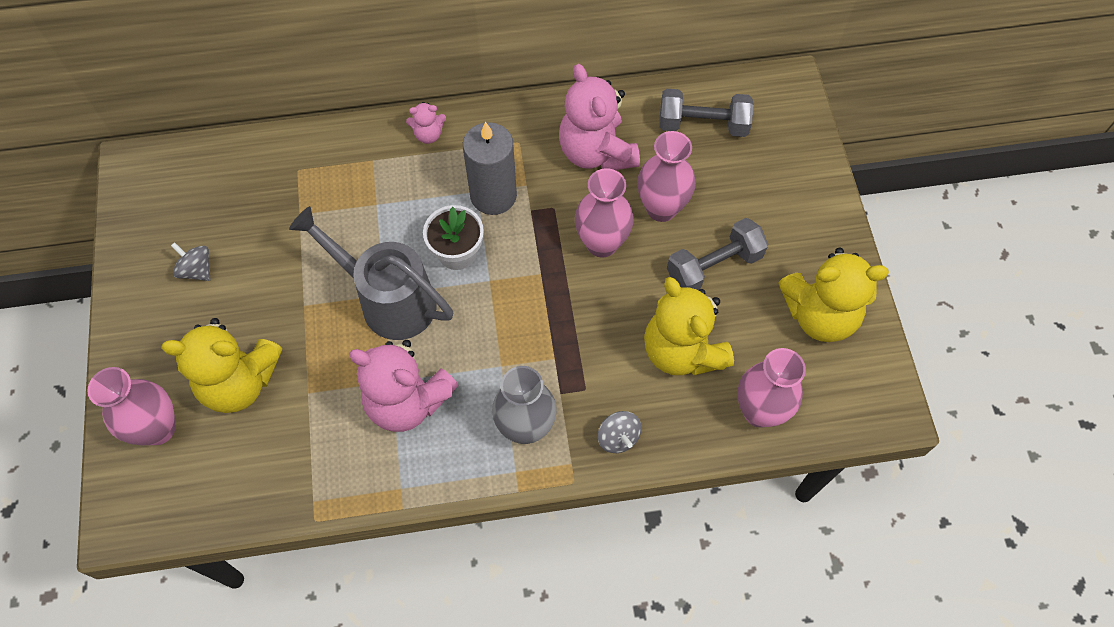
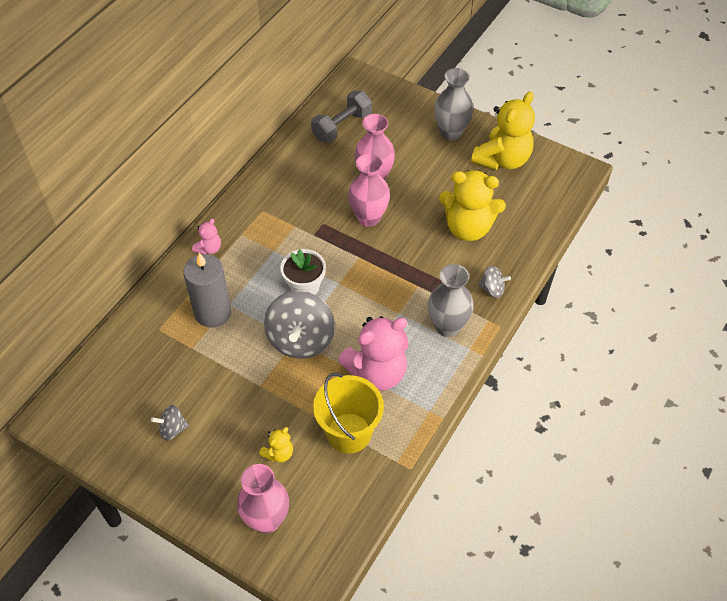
camera: 50 degrees left, 10 degrees down
(239, 382) = (278, 453): yellow teddy bear -> yellow teddy bear, size x0.46
(312, 429) = (349, 433): none -> yellow bucket
(388, 300) = (301, 340): grey watering can -> grey spinning top
(493, 195) = (285, 245): grey candle -> grey candle (213, 312)
(596, 152) = (308, 181): pink teddy bear -> none
(714, 266) = (432, 181): grey dumbbell -> none
(759, 411) = (532, 220): pink vase -> none
(805, 233) = (451, 132): none -> grey vase

